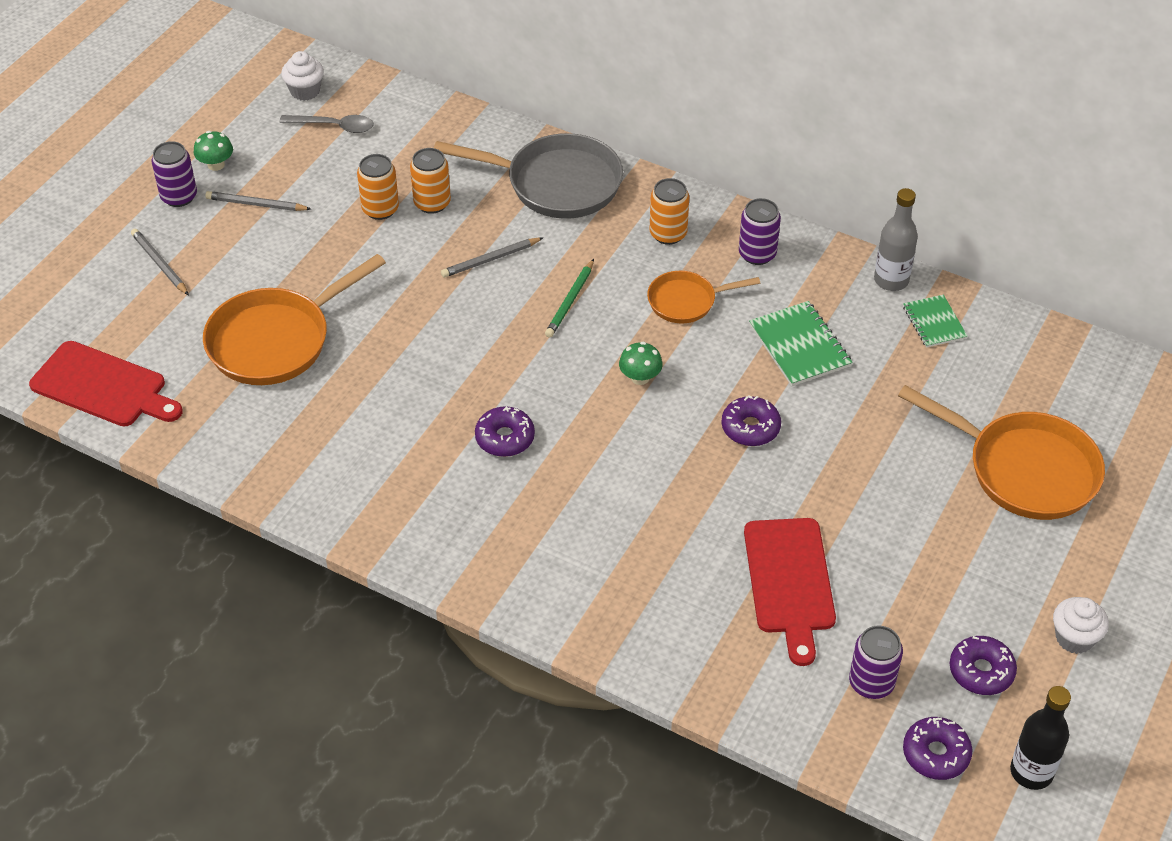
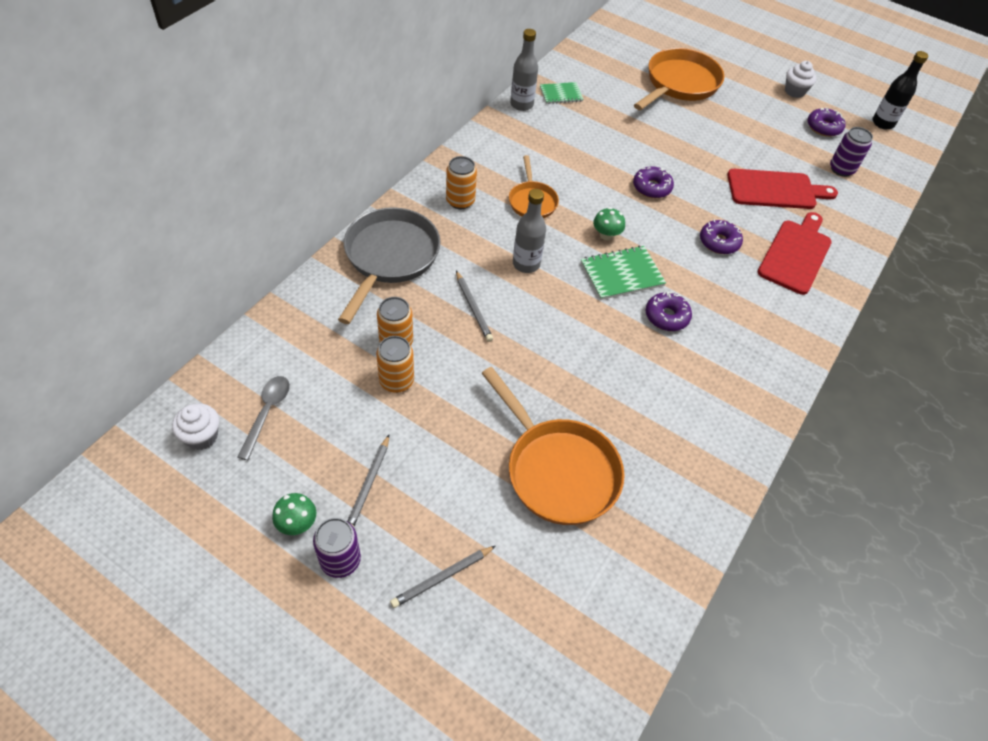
camera: 90 degrees left, 5 degrees up
(103, 386) = (613, 628): red cutting board -> red cutting board (796, 254)
(570, 301) = (526, 264): green pencil -> grey bottle
(757, 254) = (488, 159): purple can -> none
(799, 346) = (578, 154): green notebook -> green notebook (622, 274)
(936, 754) = (881, 154): purple donut -> purple donut (719, 242)

